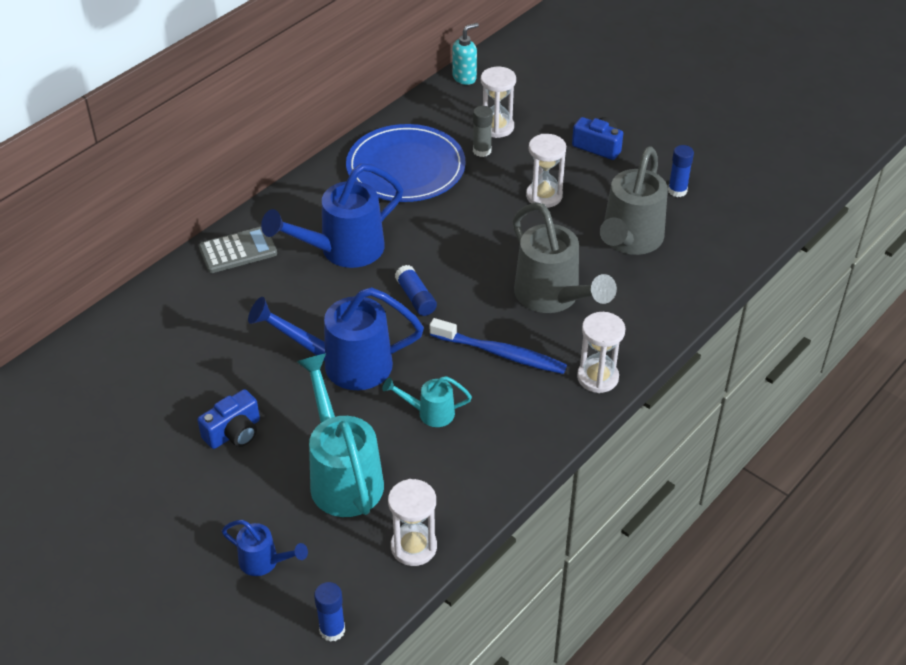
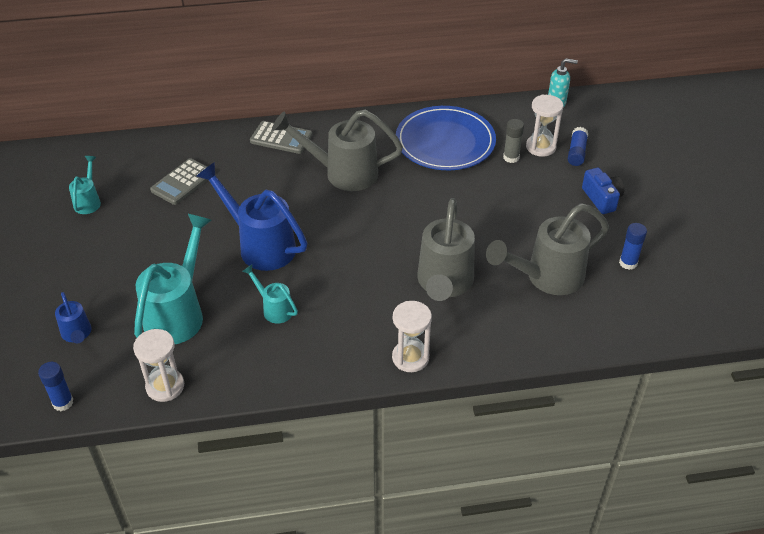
camera: 40 degrees right, 0 degrees up
(103, 431) = (88, 201): none -> turquoise watering can
(186, 352) = (183, 182): none -> grey calculator
(234, 432) = (151, 246): blue camera -> none
(342, 251) = (342, 173): blue watering can -> grey watering can
(415, 298) = (352, 229): blue glue stick -> blue glue stick (576, 152)
(500, 353) = (364, 299): blue toothbrush -> none
(544, 196) = (520, 211): white hourglass -> none

